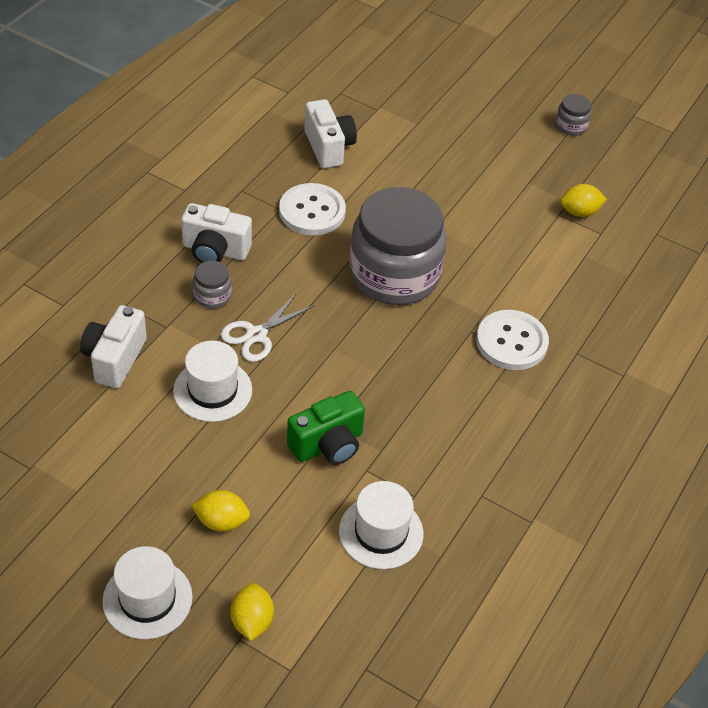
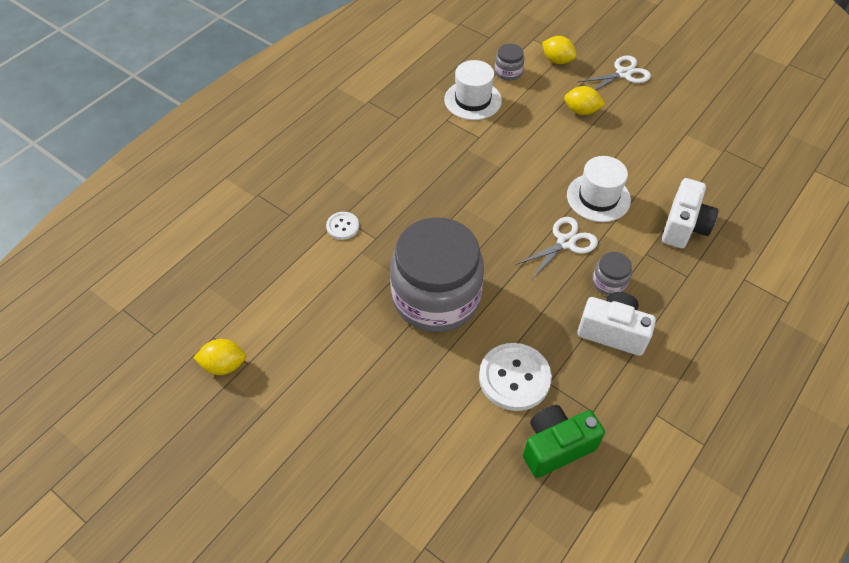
camera: 170 degrees left, 5 degrees up
(147, 599) = (623, 74): white hat -> white scissors
(252, 621) = (557, 60): yellow lemon -> yellow lemon turned 60 degrees counterclockwise
(328, 147) = (492, 476): white camera -> none
(328, 445) = (506, 154): green camera -> green camera (556, 447)
(511, 342) = (342, 226): white button -> white button, size x0.52
(571, 126) = (177, 504): grey jar -> grey jar (508, 72)

